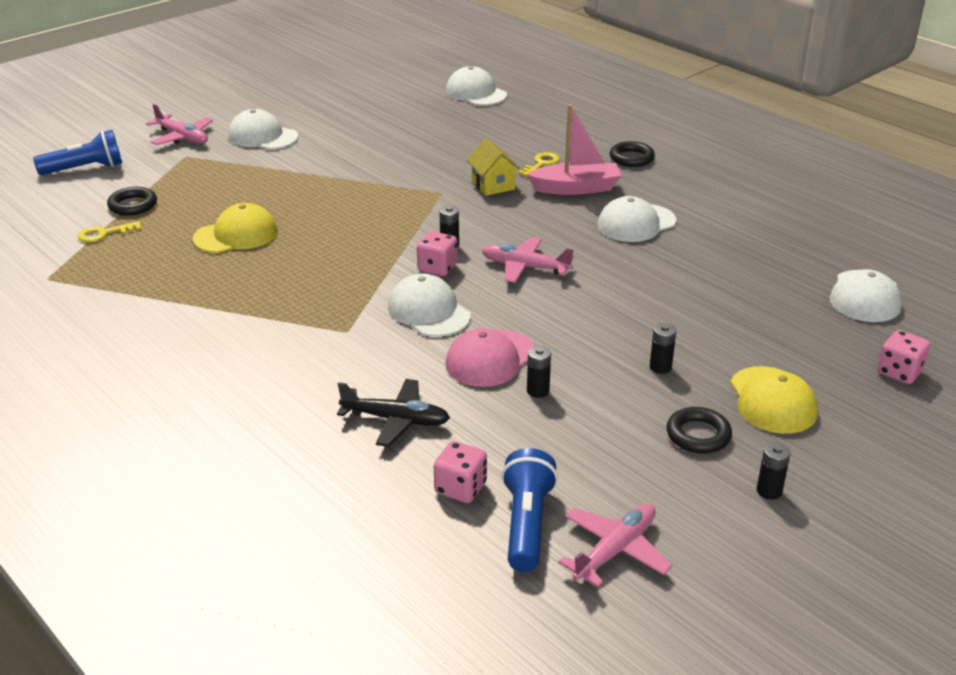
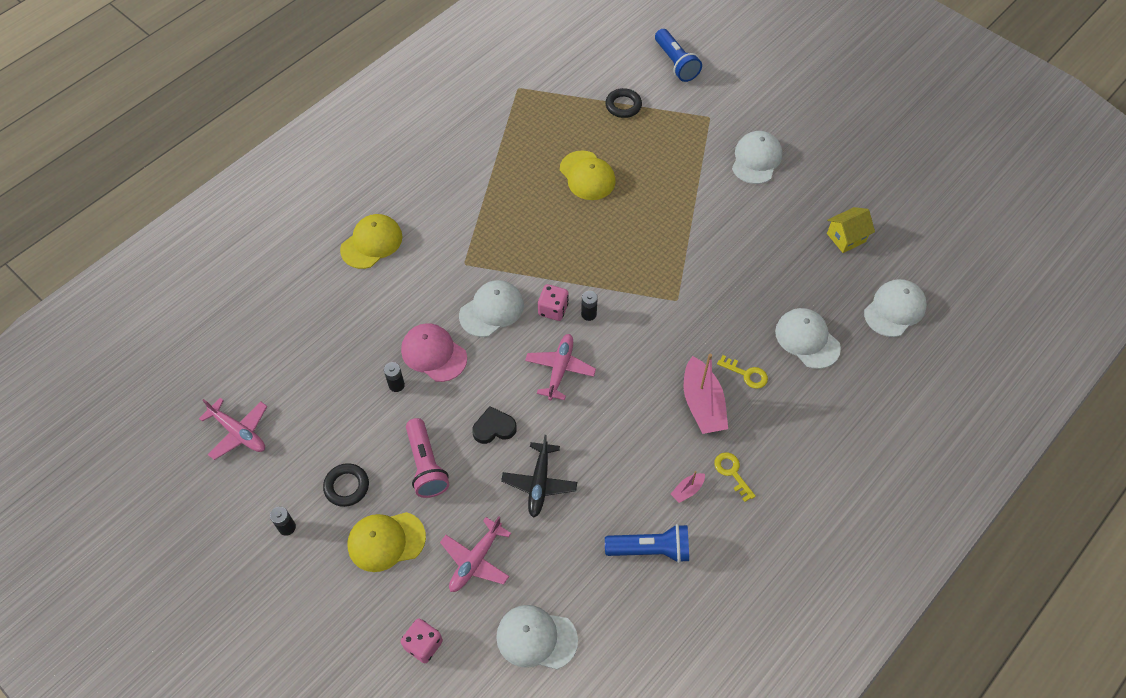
camera: 85 degrees right, 25 degrees up
(104, 234) = (580, 101): yellow key -> yellow key (732, 473)
(182, 137) = (742, 107): pink plane -> pink plane (475, 560)
(280, 414) = (371, 243): none -> yellow cap
(396, 420) = (365, 305): black plane -> black plane (539, 483)
(460, 488) = (298, 347): pink dice -> none
(493, 185) = (697, 338): yellow house -> yellow house (846, 237)
(526, 524) = (264, 384): blue flashlight -> blue flashlight (650, 549)
(605, 315) = (494, 428): none -> black heart
(631, 158) = (774, 452): black ring -> none
(636, 223) = (643, 453): white cap -> white cap (807, 339)
(660, 367) = (426, 465): black battery -> pink flashlight
(677, 203) = (687, 490): none -> pink boat

